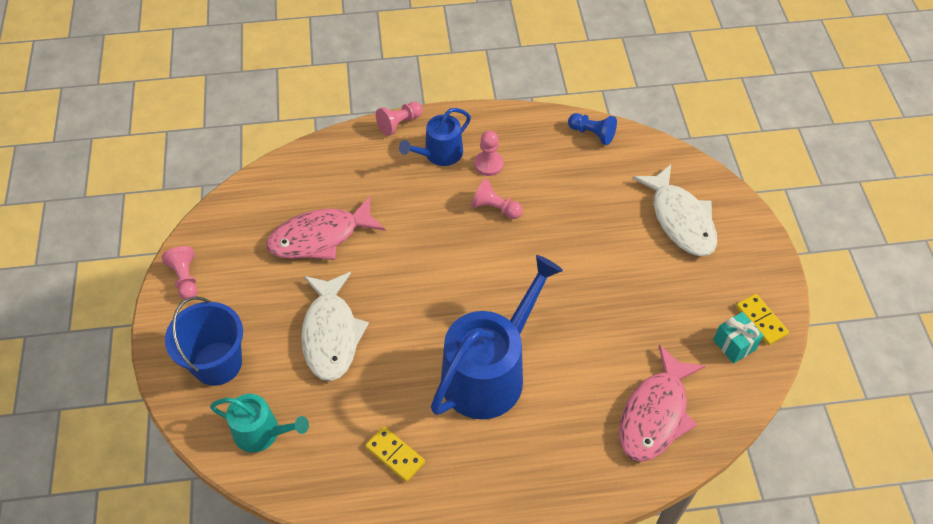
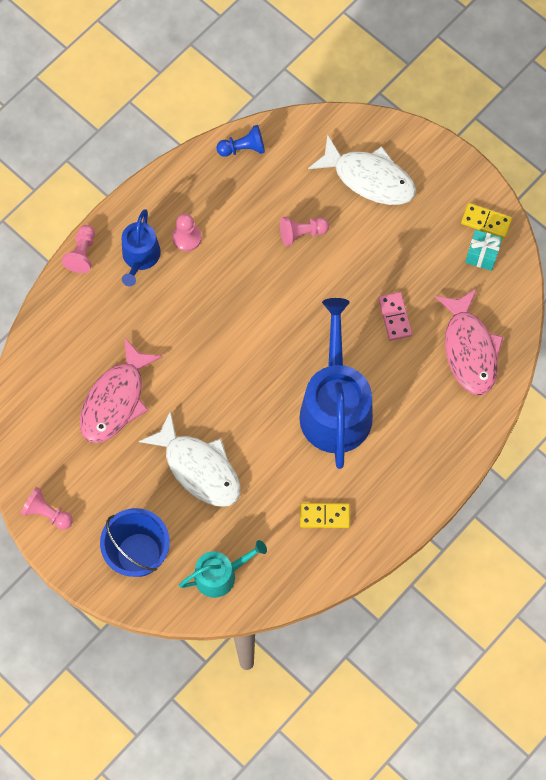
camera: 40 degrees left, 15 degrees up
(495, 208) = (225, 273): pink pawn -> pink pawn (301, 233)
(608, 338) = (394, 317): none -> pink domino

